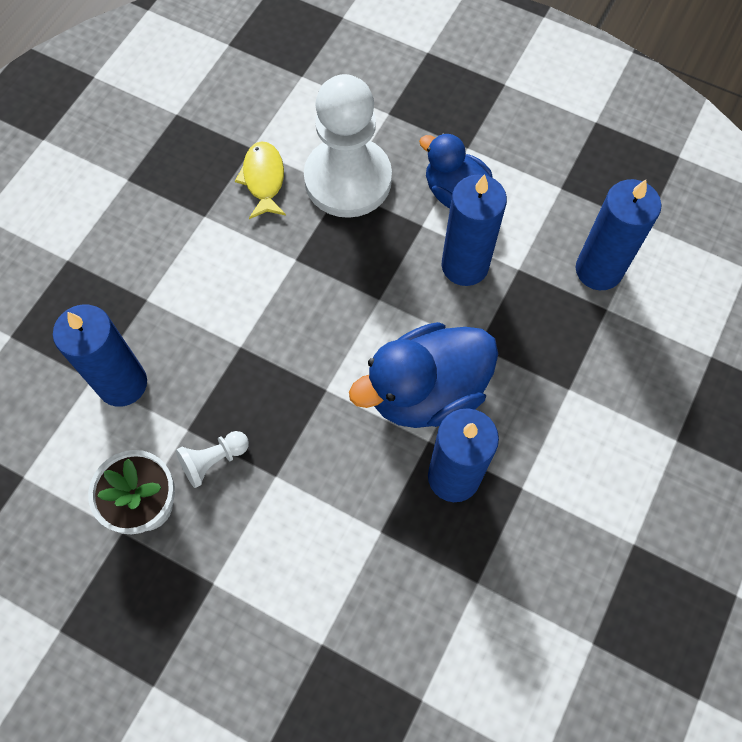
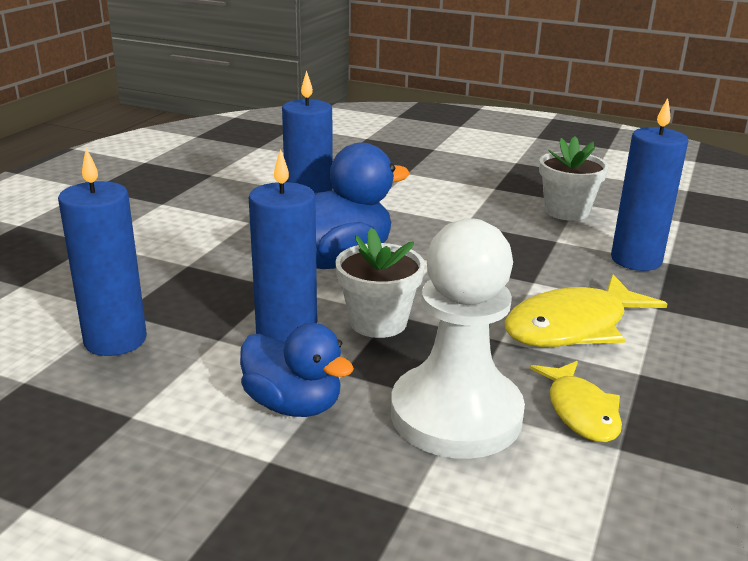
camera: 175 degrees right, 40 degrees down
(213, 460) = (523, 228): white pawn -> none
(231, 274) = (573, 326): none -> yellow fish
(391, 286) = (378, 322): none -> white flower pot

